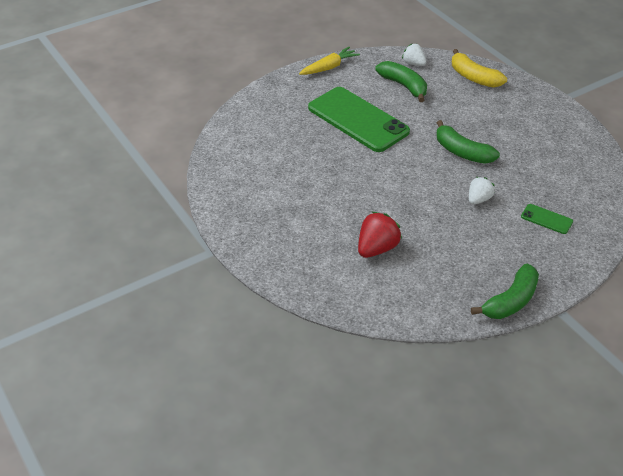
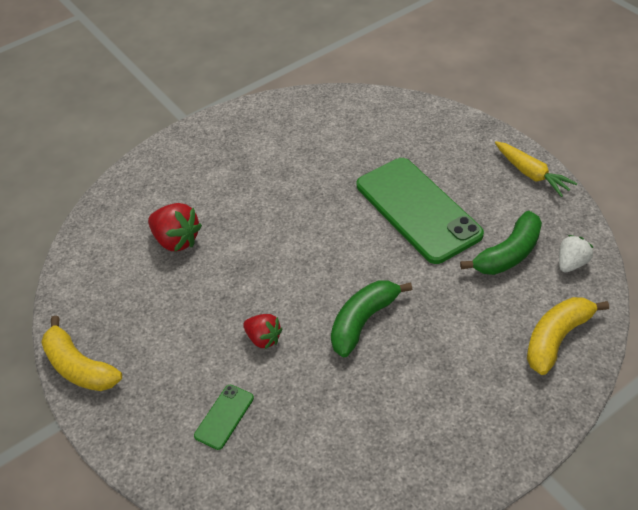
camera: 90 degrees right, 5 degrees up
(358, 120) = (417, 210): green phone -> green phone turned 75 degrees counterclockwise
(478, 199) = (263, 338): white strawberry -> red strawberry
(510, 301) = (79, 366): green banana -> yellow banana

